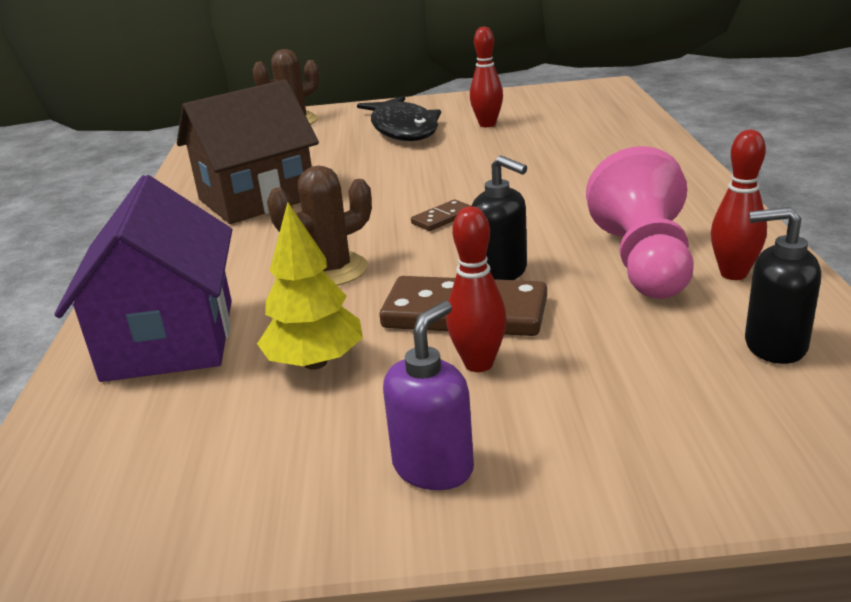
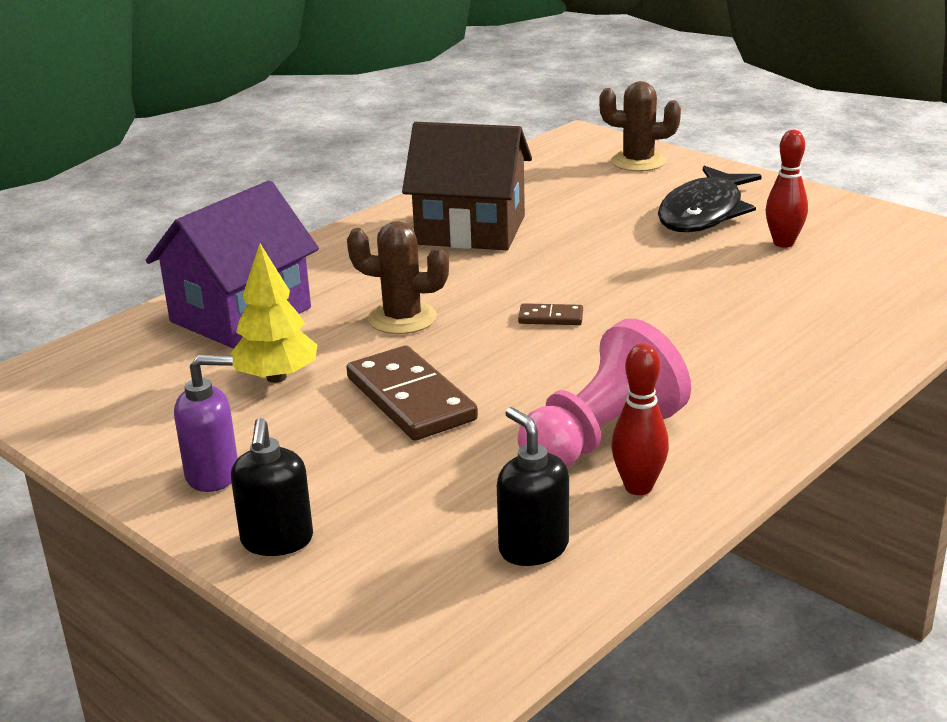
camera: 45 degrees right, 0 degrees up
(478, 364) = (349, 436): red bowling pin -> none
(501, 272) = (493, 384): black soap dispenser -> black soap dispenser (277, 541)

